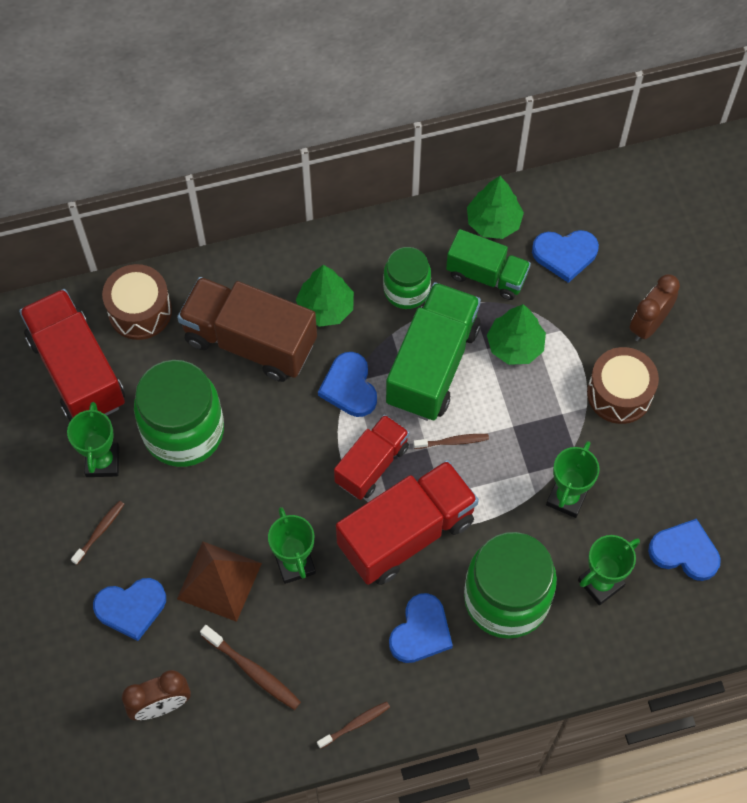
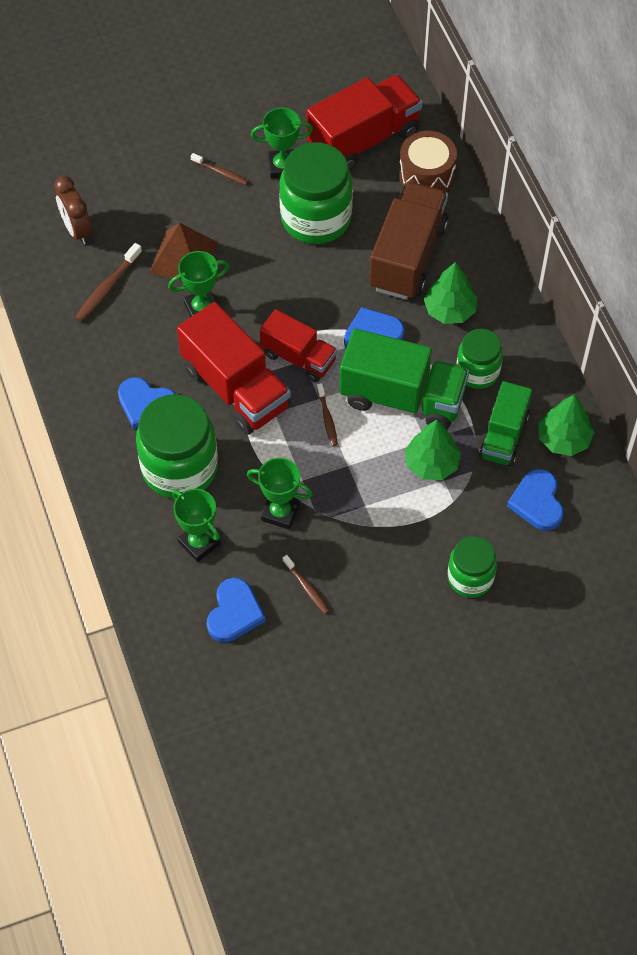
camera: 85 degrees right, 5 degrees down
(131, 608) = (156, 201): blue heart -> none
(355, 724) = (64, 363): brown toothbrush -> brown toothbrush (307, 588)
(619, 394) = (392, 554): brown drum -> none
(648, 325) = (470, 578): brown clock -> green jar

